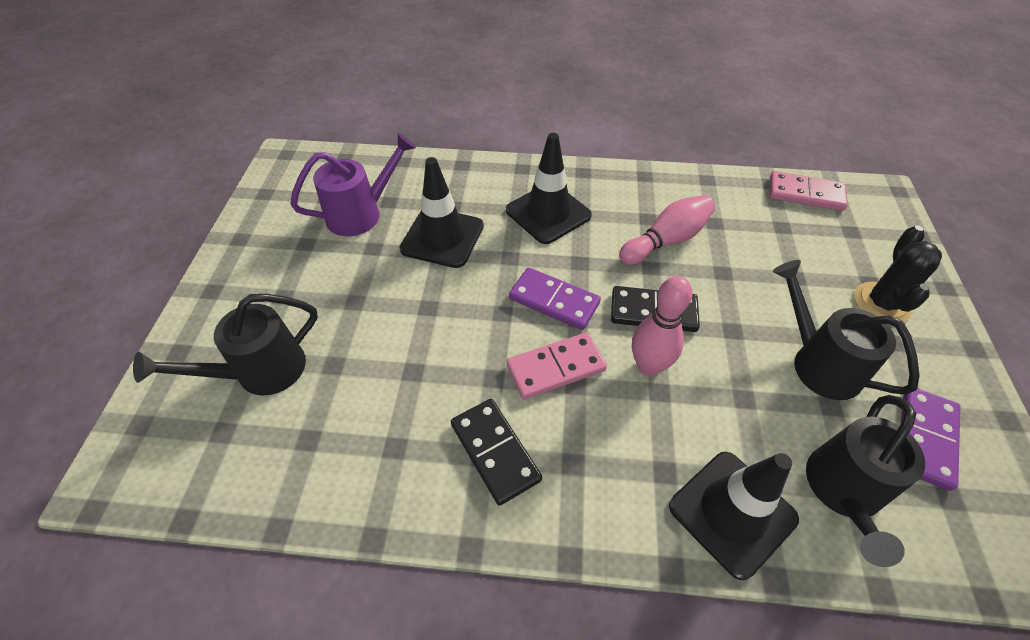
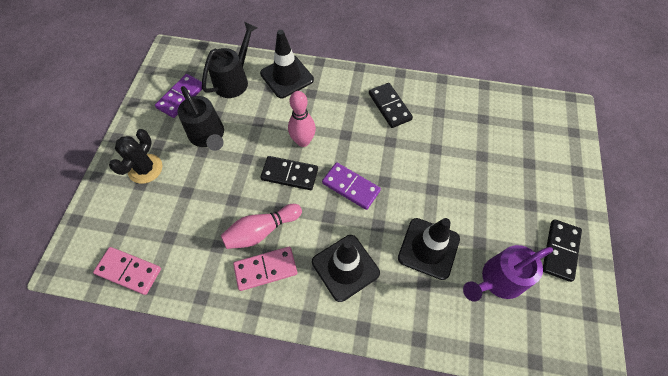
camera: 175 degrees left, 10 degrees up
(259, 372) = (523, 154): black watering can -> none
(267, 246) = (560, 250): none -> black domino
(555, 367) = (355, 144): pink domino -> pink domino (266, 269)

